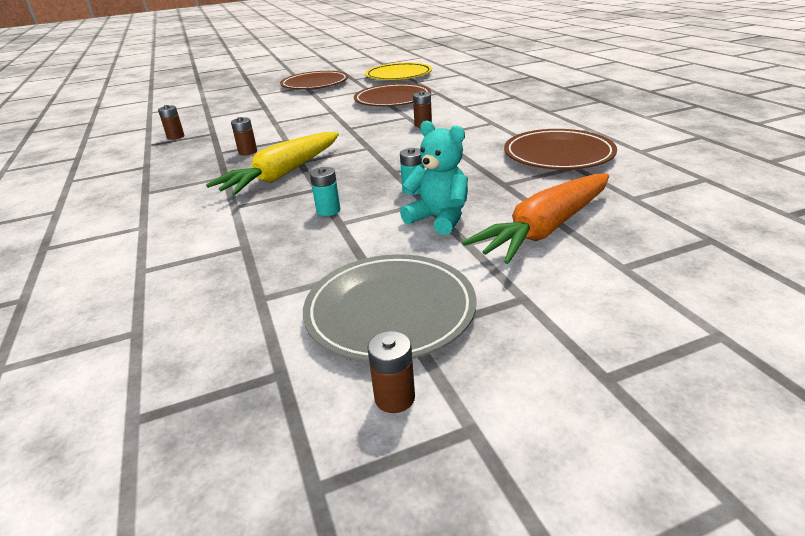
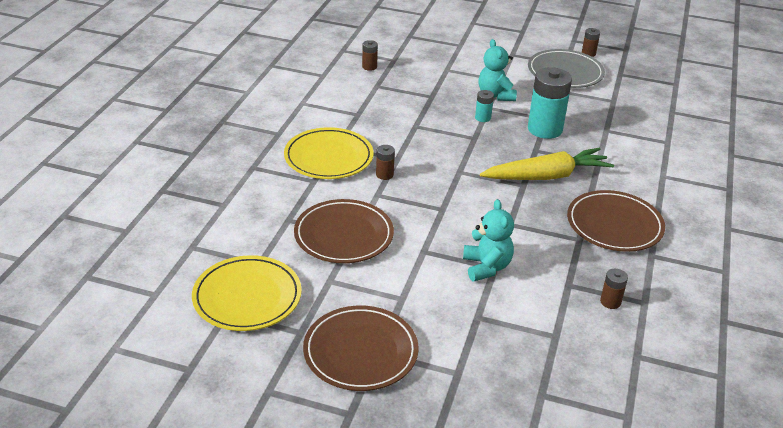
camera: 145 degrees left, 5 degrees up
(248, 152) = (554, 223): brown battery -> brown battery (369, 67)
(280, 120) = (486, 267): none -> turquoise teddy bear
(328, 210) = (545, 129): turquoise battery -> turquoise battery, size x2.15
(482, 116) = (328, 157): none -> yellow plate
(545, 229) = (459, 68): orange carrot -> none
(558, 155) = (366, 96): brown plate -> brown plate (614, 225)

